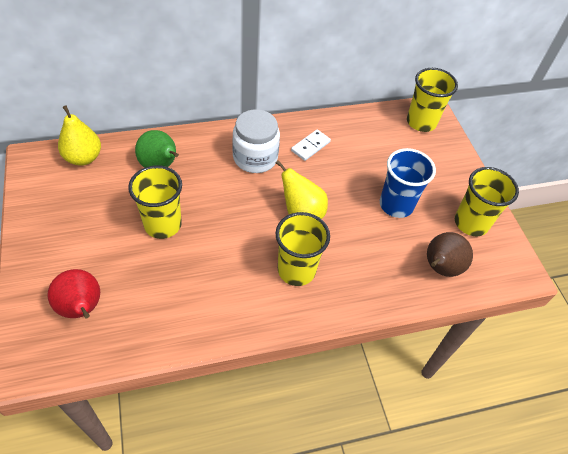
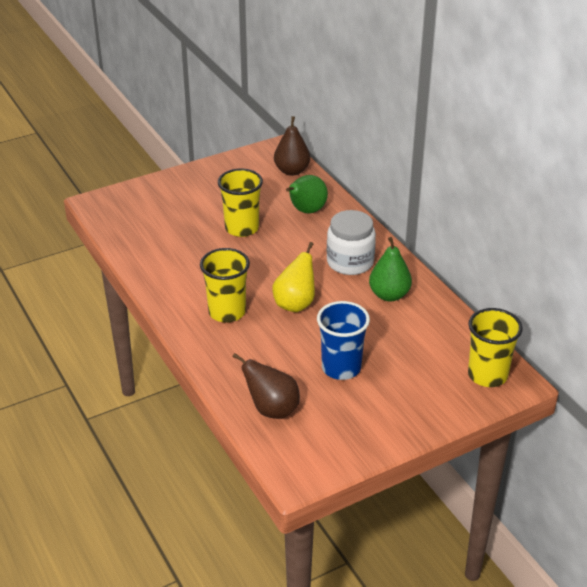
camera: 80 degrees right, 15 degrees down
(82, 308) = (147, 211): red pear -> none
(83, 158) = (292, 171): yellow pear -> brown pear
(310, 146) = (389, 295): white domino -> green pear
(471, 223) = (346, 430): yellow cup -> none

